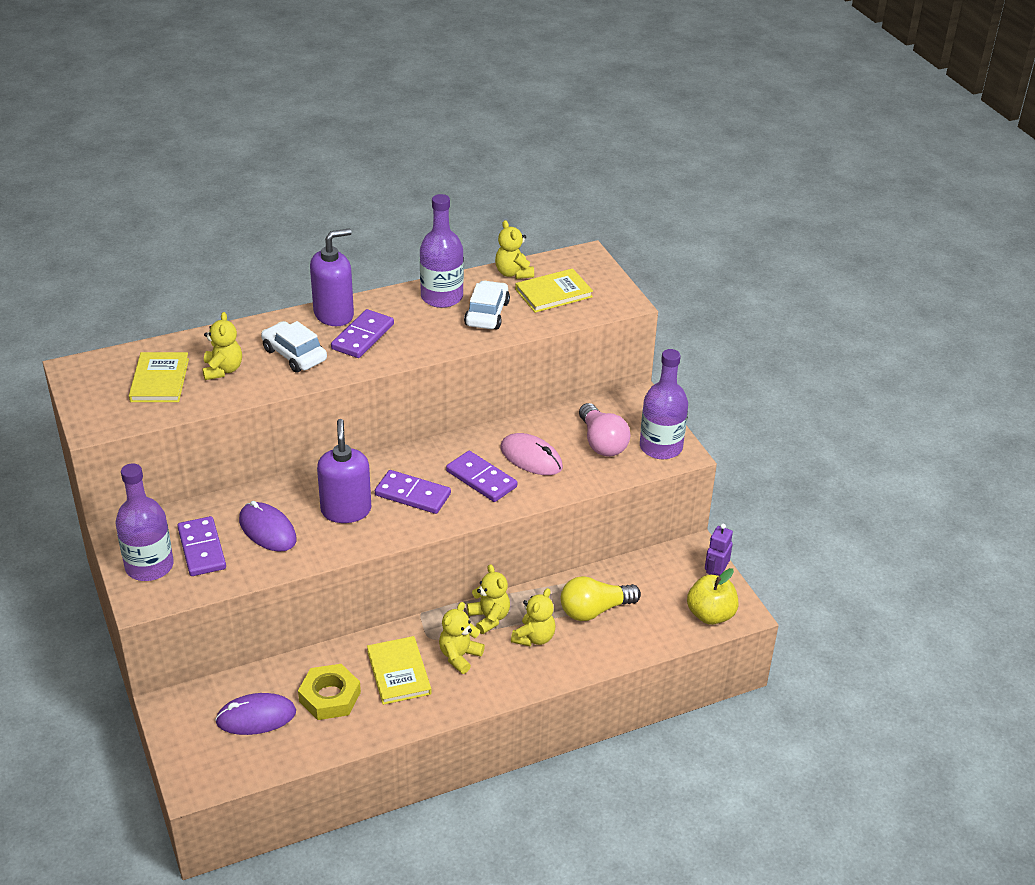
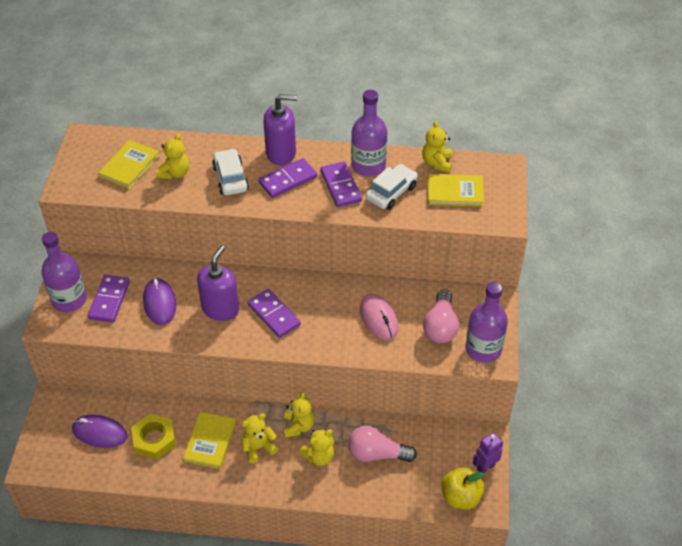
camera: 30 degrees right, 10 degrees up
(481, 479) = (330, 322): purple domino -> purple domino (340, 186)
(594, 610) = (377, 454): yellow light bulb -> pink light bulb

